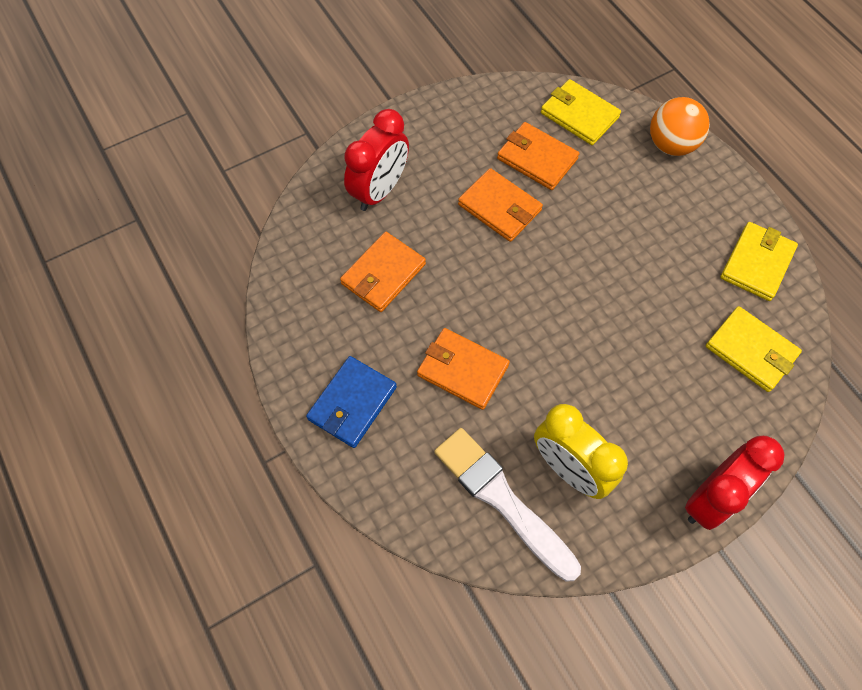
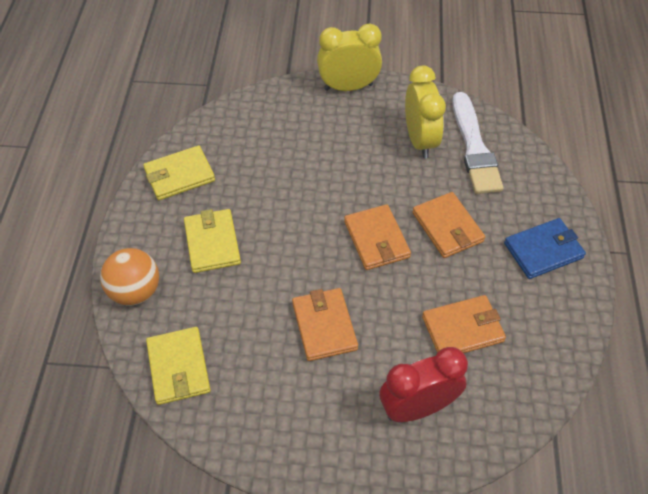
camera: 145 degrees left, 10 degrees down
(537, 158) = (254, 349): orange wallet -> orange wallet (376, 239)
(711, 497) = (348, 87): red clock -> yellow clock
(751, 351) = (245, 134): yellow wallet -> yellow wallet (212, 243)

